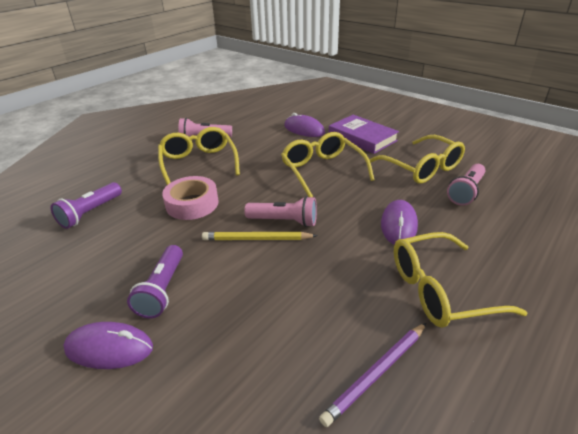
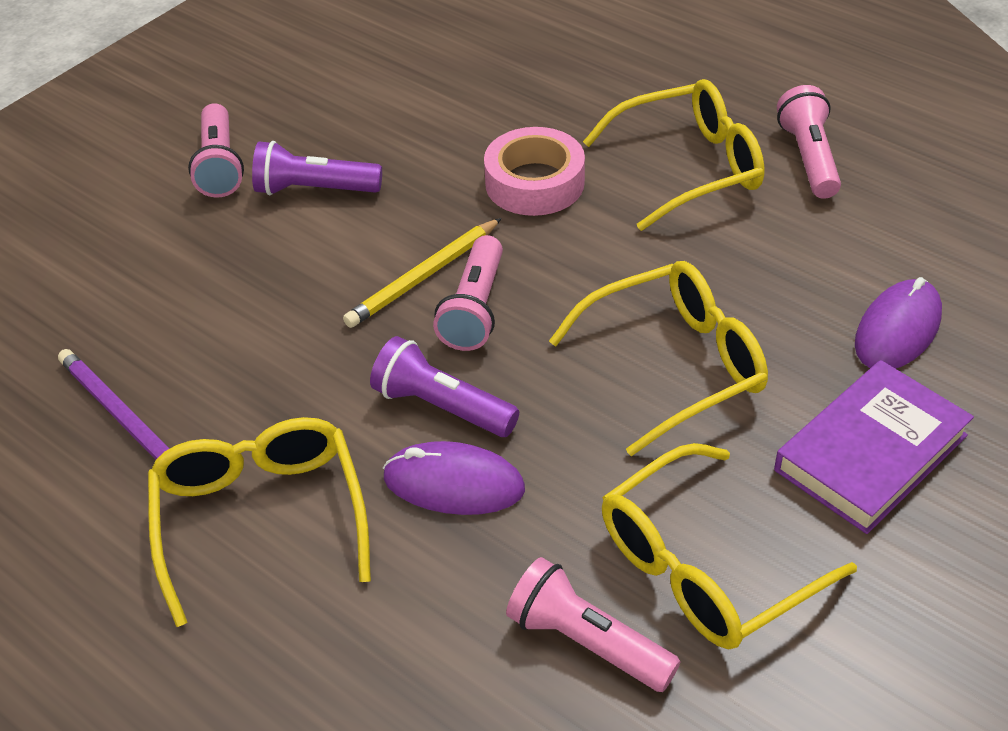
camera: 90 degrees right, 10 degrees up
(90, 213) = (508, 75): purple flashlight -> purple flashlight (441, 406)
(109, 348) = (220, 165): purple mouse -> pink flashlight
(257, 239) = (423, 276): yellow pencil -> yellow pencil turned 135 degrees counterclockwise

